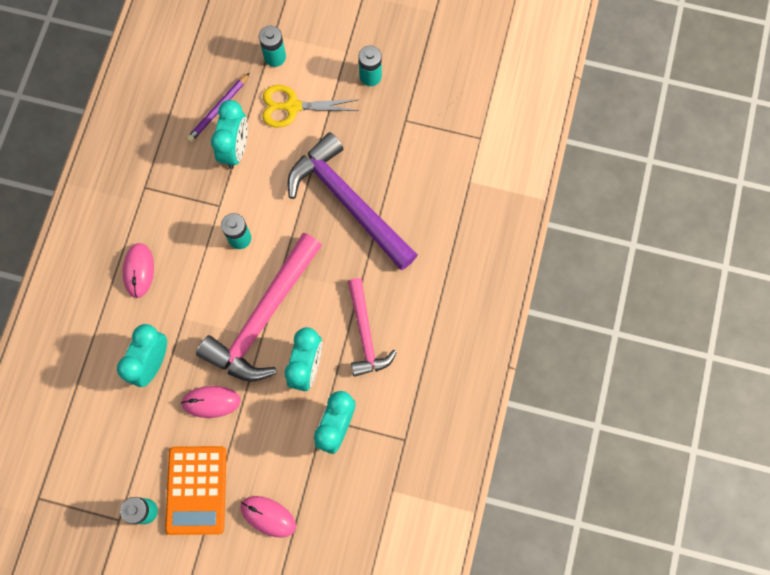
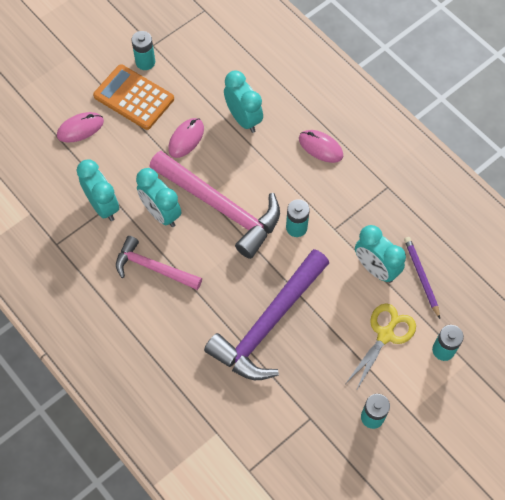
camera: 125 degrees right, 10 degrees down
(263, 317) = (221, 207): pink hammer -> pink hammer turned 150 degrees clockwise
(348, 202) = (268, 324): purple hammer -> purple hammer turned 135 degrees clockwise

